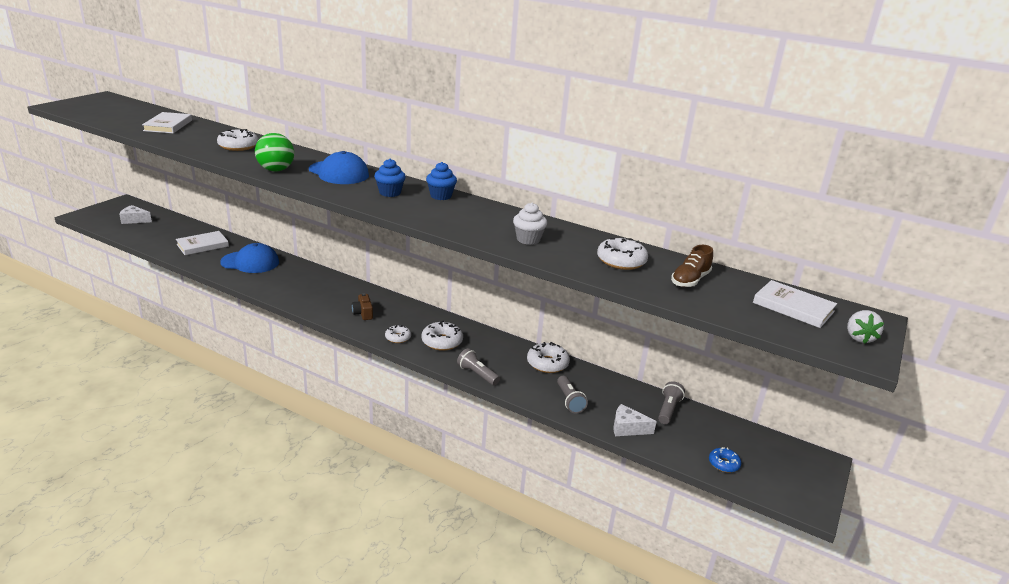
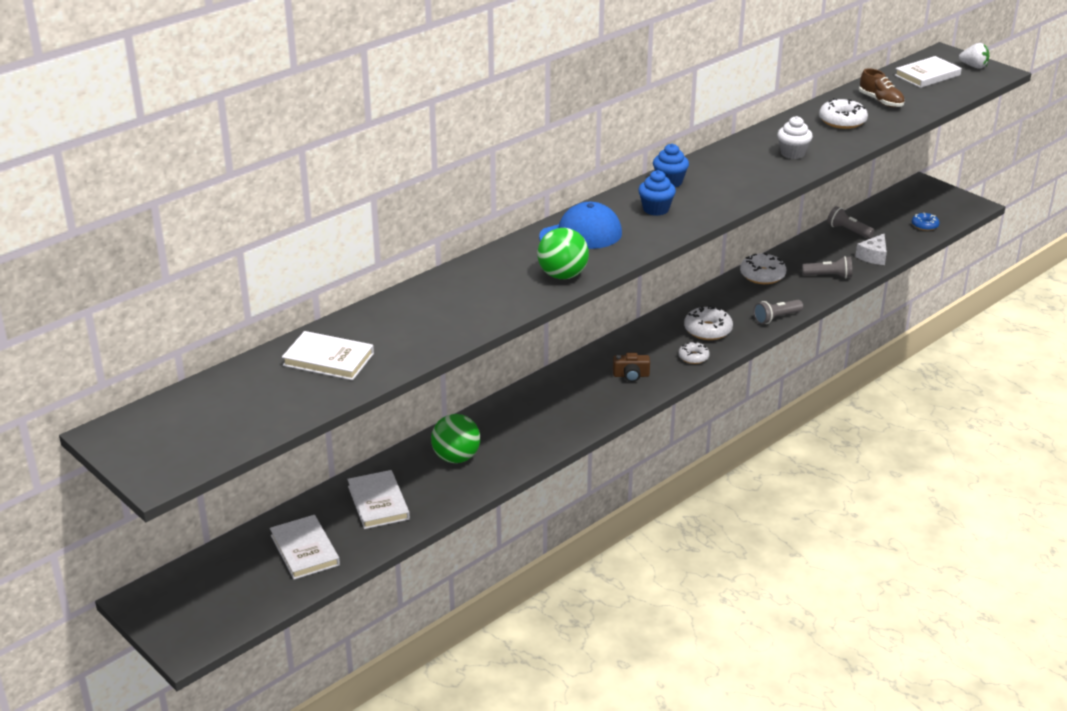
camera: 70 degrees left, 5 degrees up
(134, 220) = (239, 580): white cheese -> none
(158, 232) = (304, 550): none -> white book
(238, 146) = (454, 301): white donut -> none
(250, 262) = (456, 458): blue cap -> green ball

